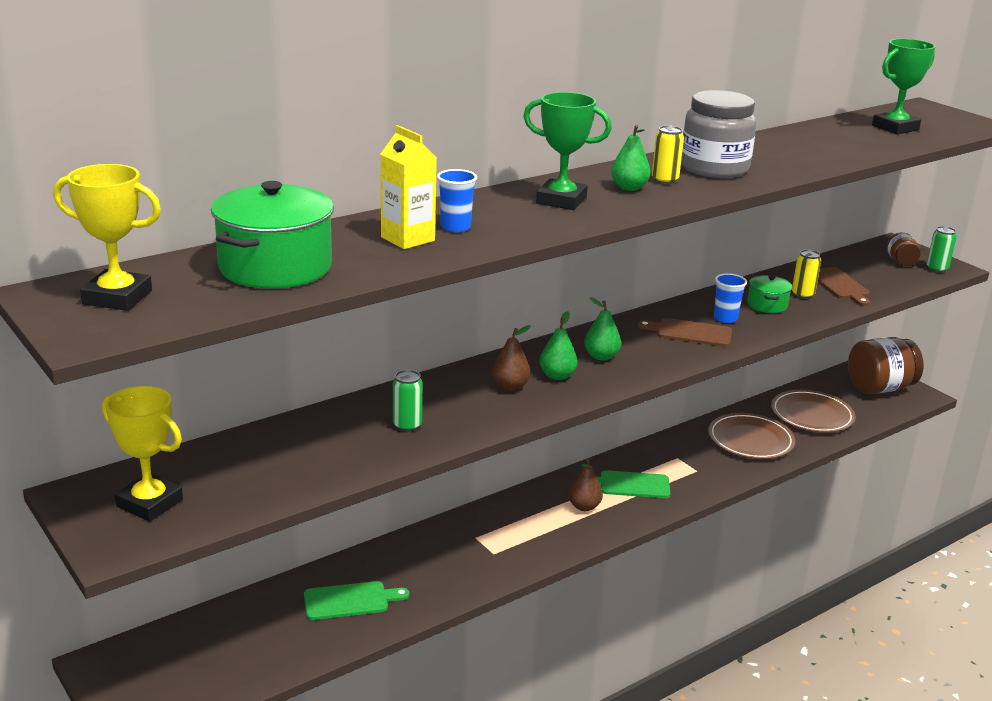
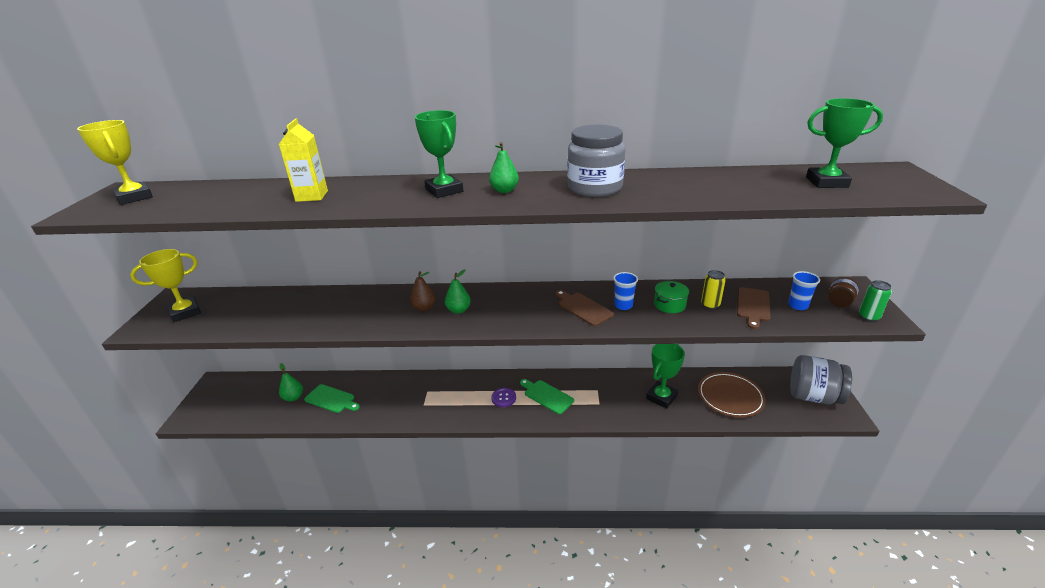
camera: 40 degrees right, 5 degrees up
(149, 503) = (185, 312): yellow trophy -> yellow trophy turned 75 degrees clockwise
(275, 267) = (222, 197): green pot -> none
(407, 425) = (340, 312): green can -> none
(455, 227) = (350, 194): blue cup -> blue cup (797, 305)
(584, 506) = (503, 398): brown pear -> purple button
(601, 356) = (502, 306): green pear -> green pear (293, 397)
(664, 180) = (540, 190): yellow can -> none
(750, 440) = (661, 397): brown plate -> green trophy
(879, 388) = (813, 396): brown jar -> grey jar

